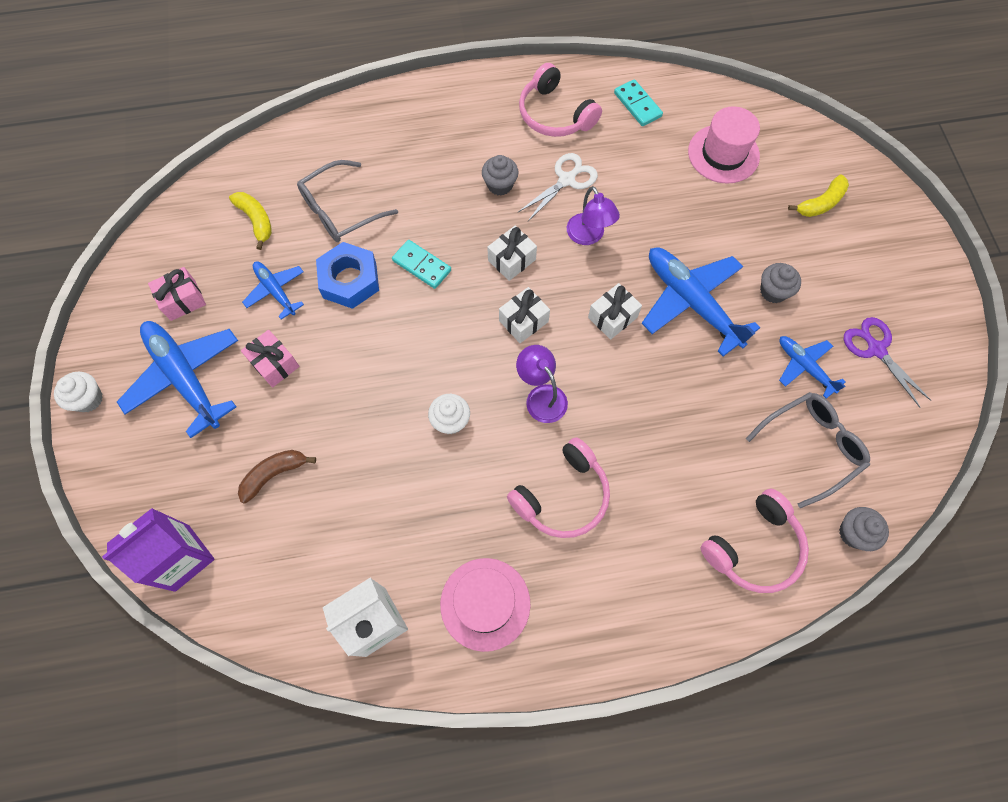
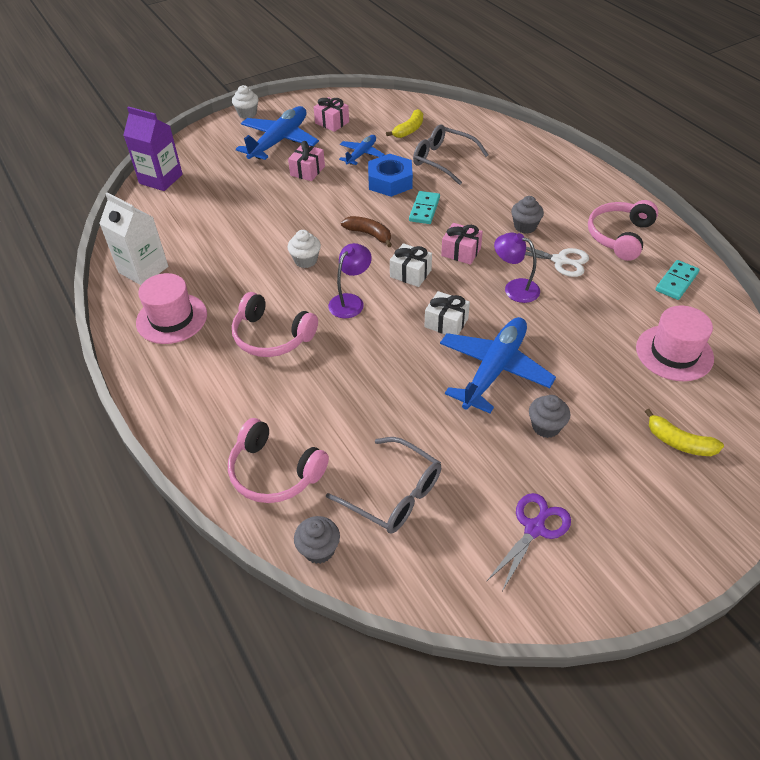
camera: 70 degrees right, 20 degrees down
(274, 474) = (229, 196): brown banana -> brown banana (369, 234)
(511, 260) = (461, 252): white gift -> pink gift
(588, 236) = (514, 288): purple lamp -> purple lamp turned 75 degrees clockwise
(804, 367) = (477, 470): blue plane -> none

